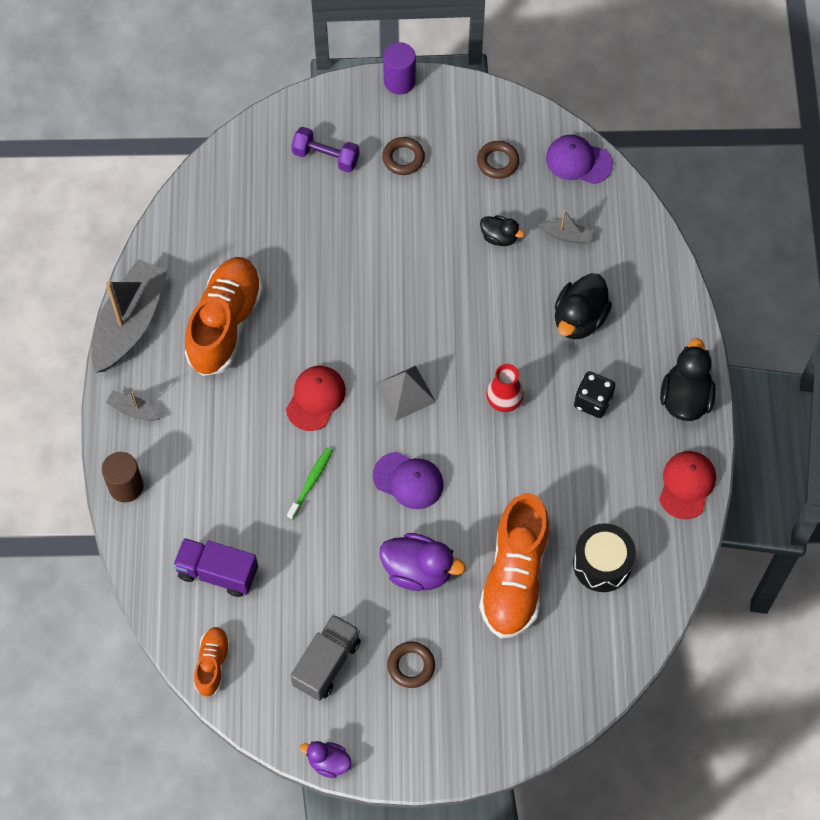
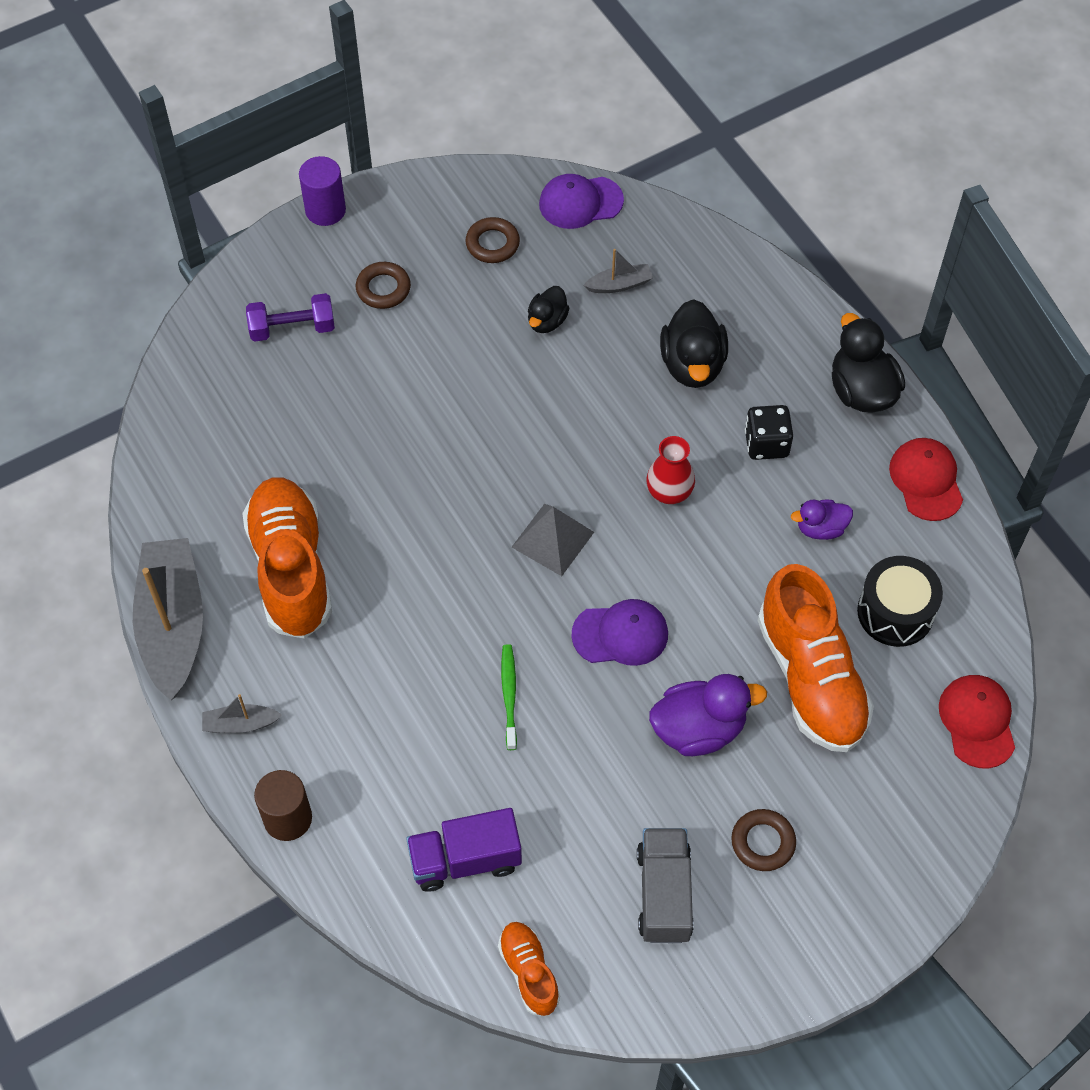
camera: 30 degrees left, 5 degrees down
(315, 398) = (453, 598): red cap -> red cap (977, 721)
(328, 762) = (742, 1010): purple duck -> purple duck (820, 528)
(499, 237) = (547, 321): black duck -> black duck turned 120 degrees clockwise

